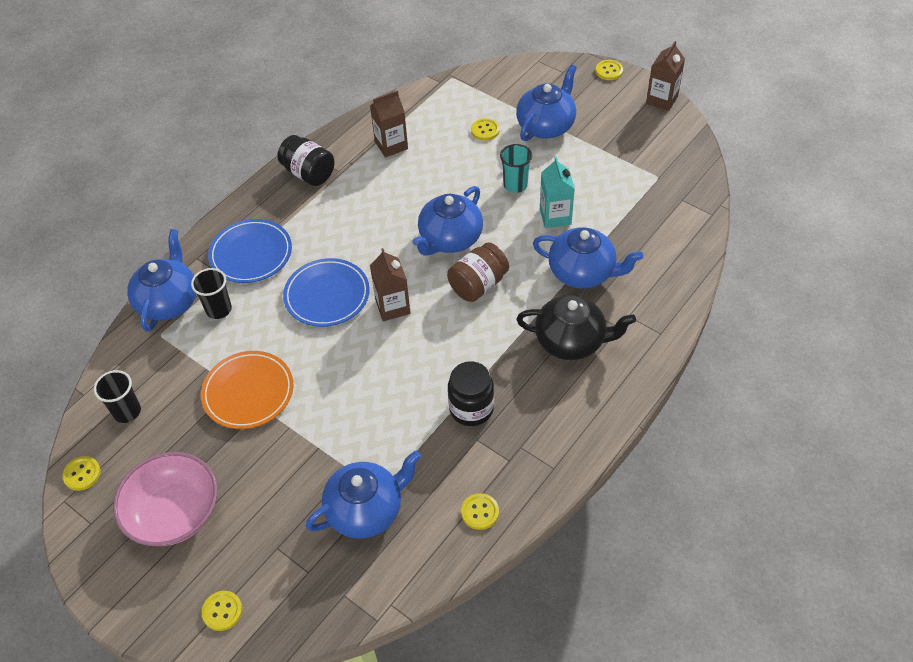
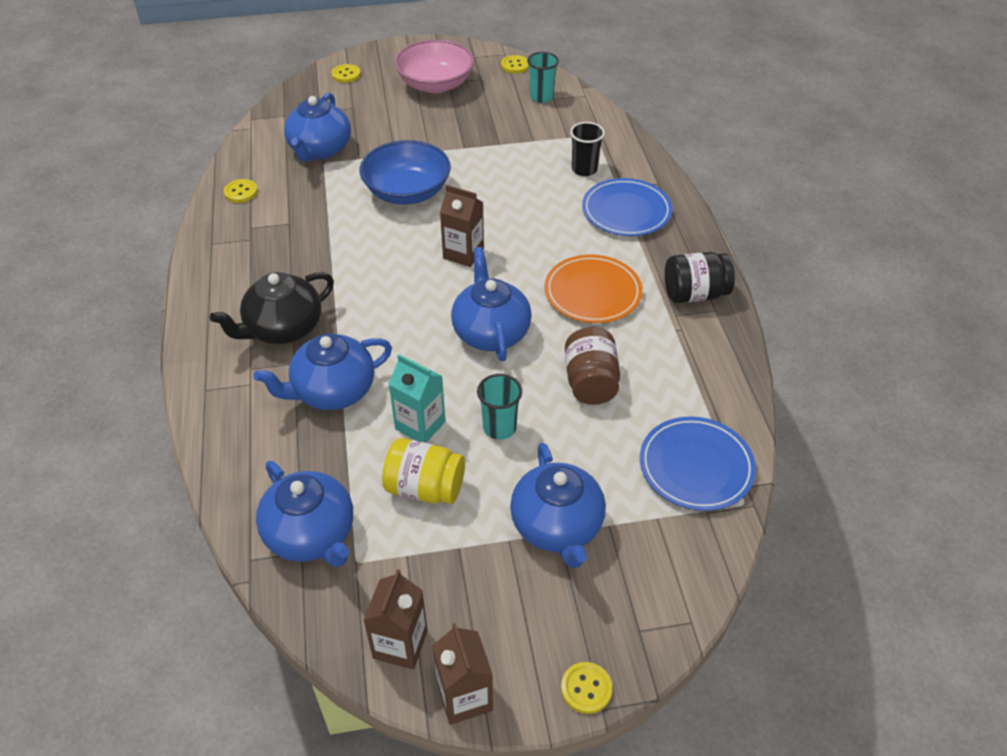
camera: 130 degrees right, 5 degrees down
(127, 412) = (541, 97): black cup -> turquoise cup
(169, 302) = (624, 151): blue teapot -> blue teapot (311, 535)
(248, 392) = (485, 148): orange plate -> orange plate (592, 292)
(327, 295) = (524, 227): blue plate -> blue plate (696, 466)
(359, 396) = (407, 192): none -> blue bowl
(391, 145) = (672, 373): brown carton -> brown carton (400, 644)
(471, 408) = (314, 236): black jar -> none
(478, 285) = (416, 315): brown jar -> brown jar (590, 382)
(485, 130) = (612, 465): yellow button -> none
(588, 185) = (425, 488): none -> yellow jar

